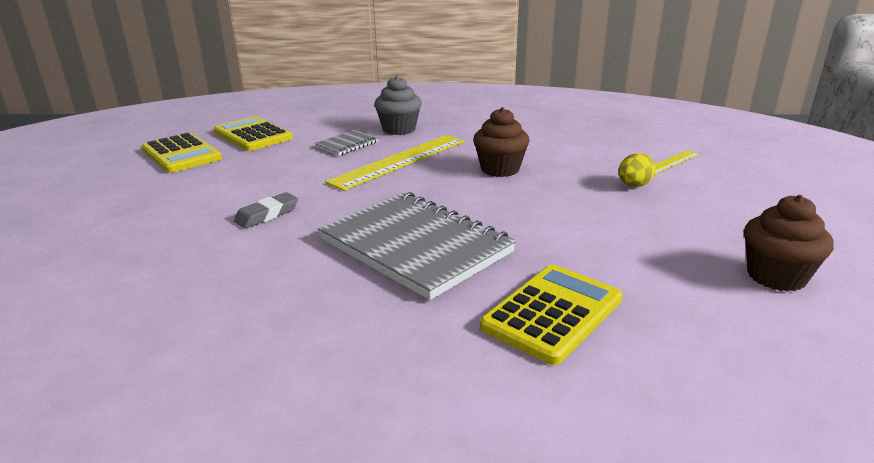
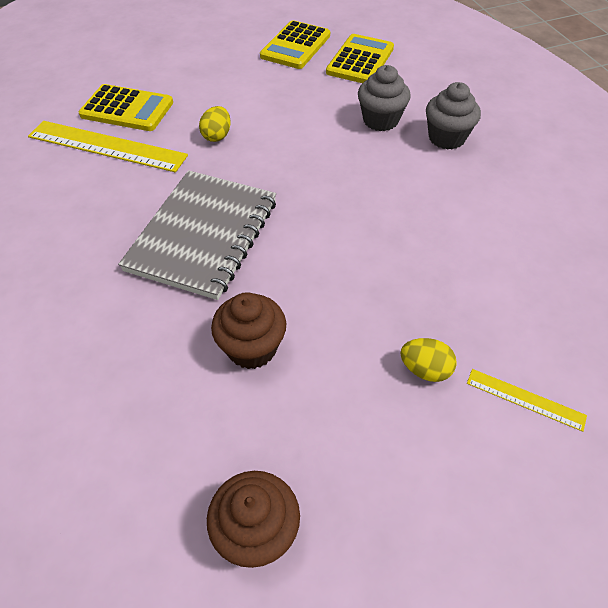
camera: 65 degrees right, 25 degrees up
(267, 214) = (217, 136): grey eraser -> yellow egg
(347, 144) = (380, 120): grey notebook -> grey cupcake
(400, 161) = (366, 167): yellow ruler -> yellow ruler (107, 146)
(500, 169) = (394, 243): brown cupcake -> brown cupcake (252, 348)
(552, 313) = (129, 350): yellow calculator -> yellow calculator (127, 109)

